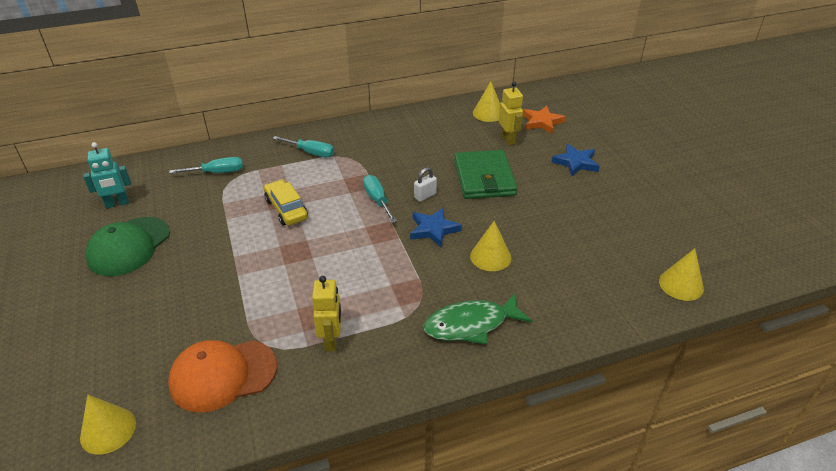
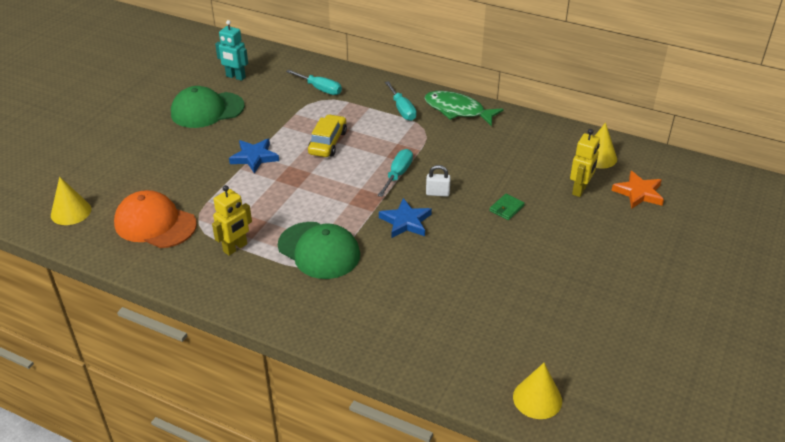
camera: 45 degrees right, 0 degrees up
(403, 293) = (319, 250): none -> green cap
(471, 325) = (331, 303): green fish -> green fish (457, 110)
(484, 178) = (506, 208): green wallet -> green wallet, size x0.41
(490, 256) = (417, 269): yellow cone -> none
(576, 163) = (611, 246): blue star -> blue star (254, 157)

